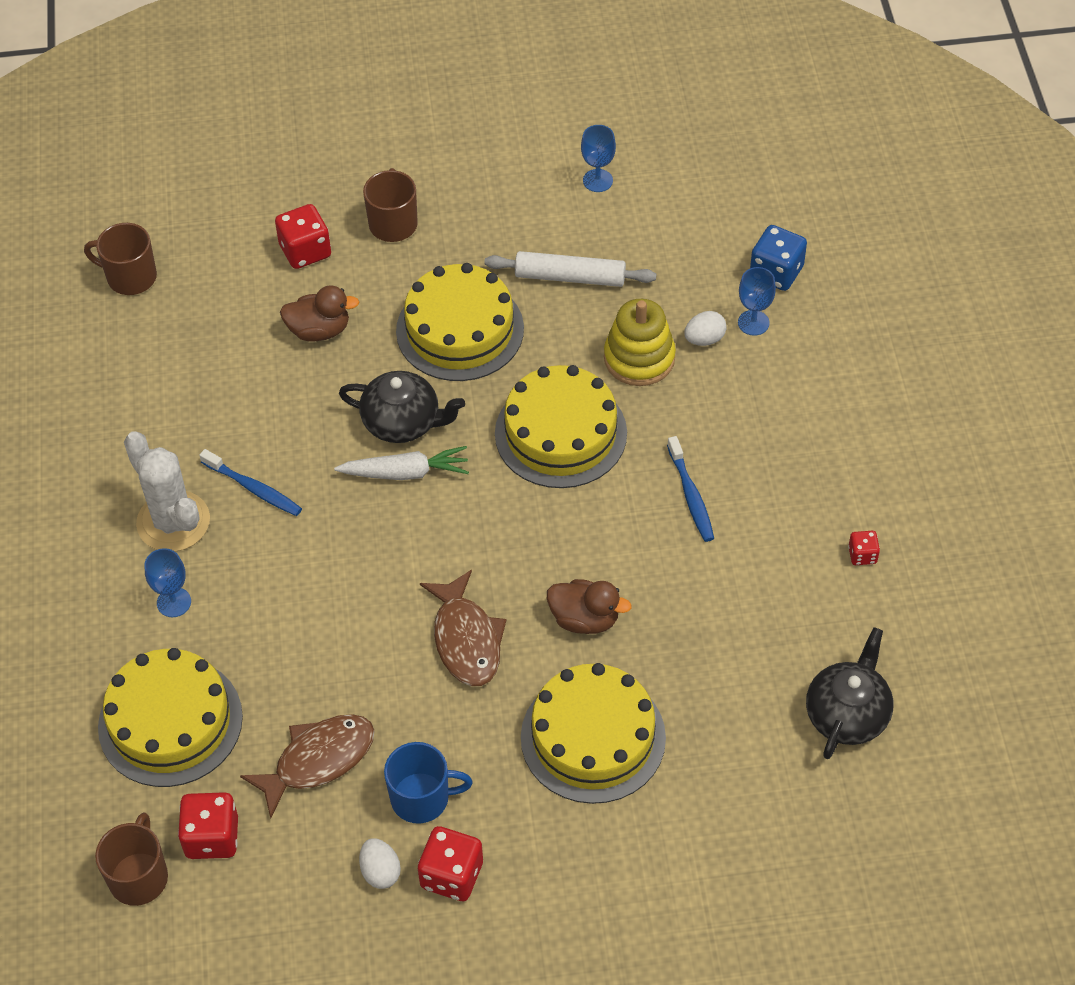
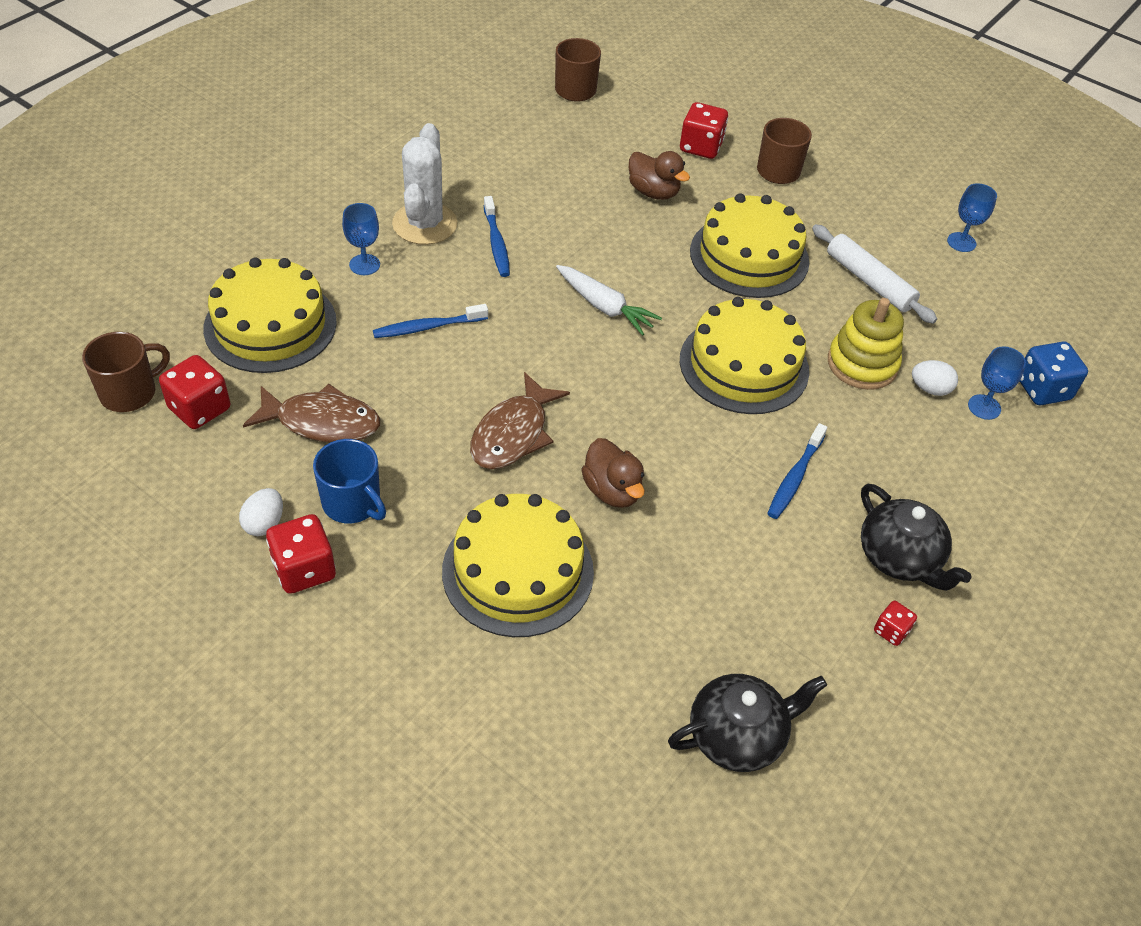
camera: 40 degrees right, 5 degrees down
(295, 611) = (428, 327): none -> blue toothbrush
(403, 422) = (641, 278): black teapot -> black teapot (899, 558)

